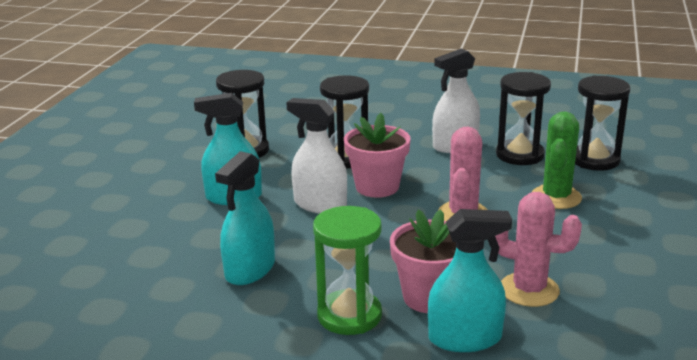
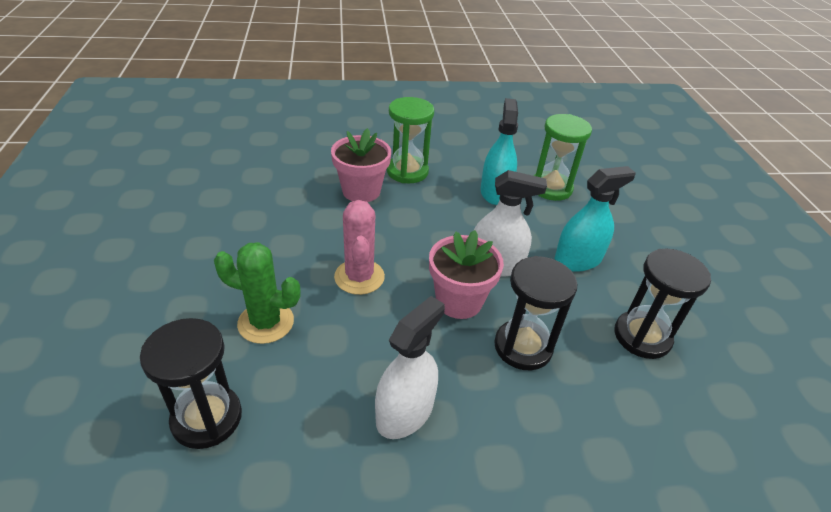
camera: 155 degrees right, 15 degrees up
(172, 263) = (551, 188): none -> green hourglass
(465, 338) = (330, 168): turquoise spray bottle -> none
(519, 155) = (312, 406): black hourglass -> none
(529, 290) = (292, 207): pink cactus -> none
(556, 197) = (266, 322): green cactus -> green cactus turned 75 degrees counterclockwise

